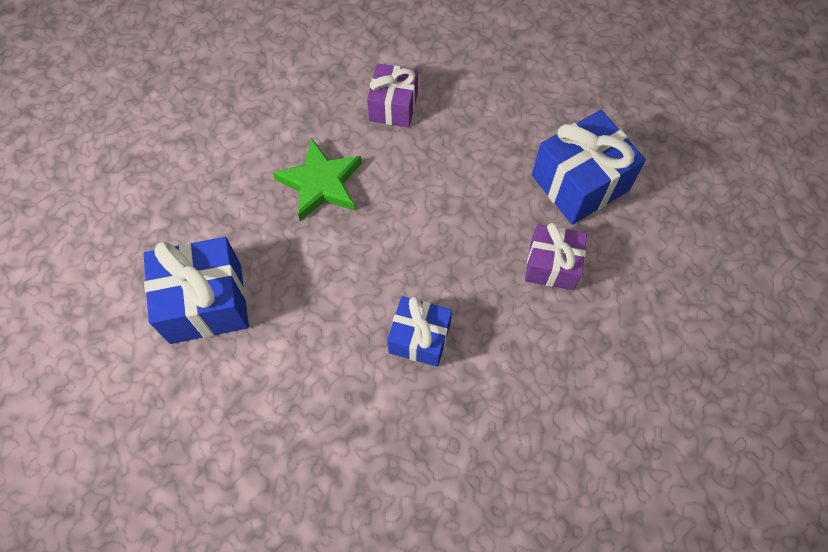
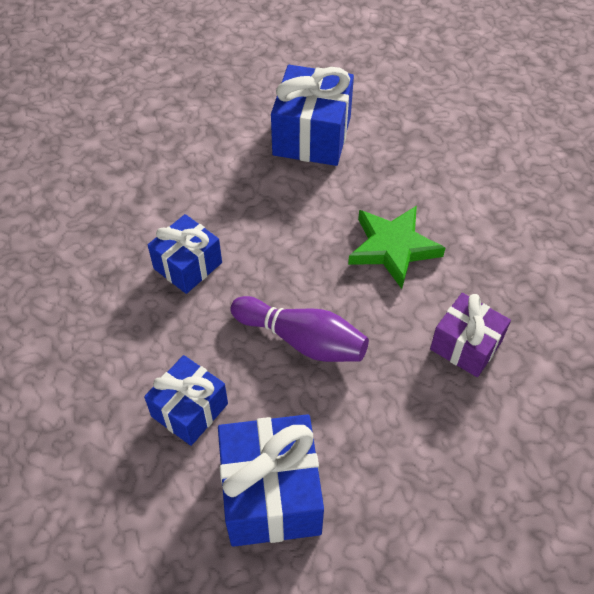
camera: 115 degrees right, 10 degrees down
(447, 214) = (302, 340): none -> purple bowling pin
(552, 265) = (189, 410): purple gift -> blue gift

